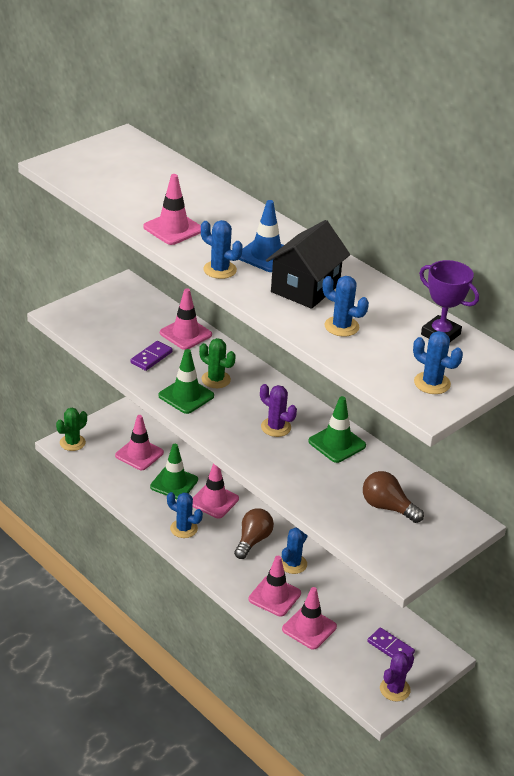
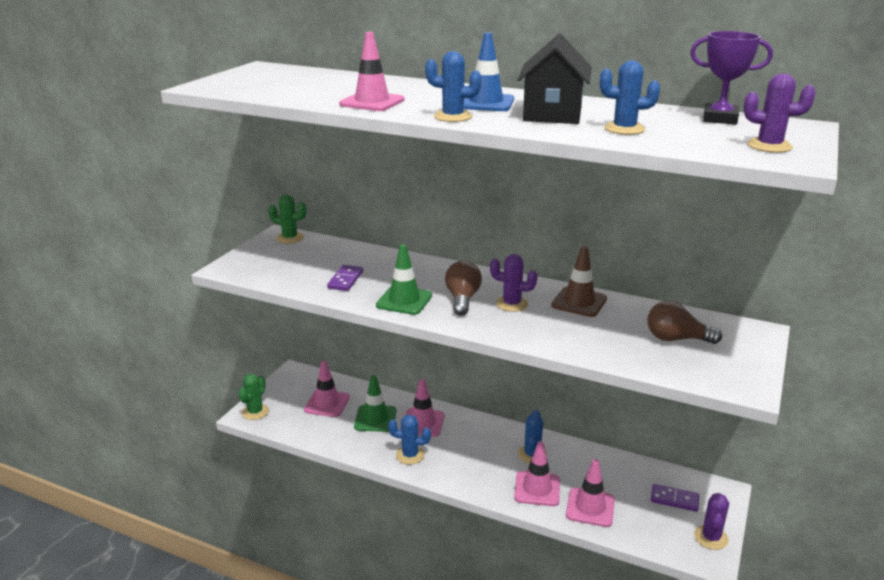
camera: 20 degrees left, 10 degrees down
(185, 334) = (365, 256): pink traffic cone -> none
(216, 379) = (422, 282): green cactus -> green cactus (290, 238)
(253, 540) = (481, 445): brown light bulb -> brown light bulb (462, 299)
(337, 443) = (579, 302): green traffic cone -> brown traffic cone
(432, 383) = (769, 146): blue cactus -> purple cactus

